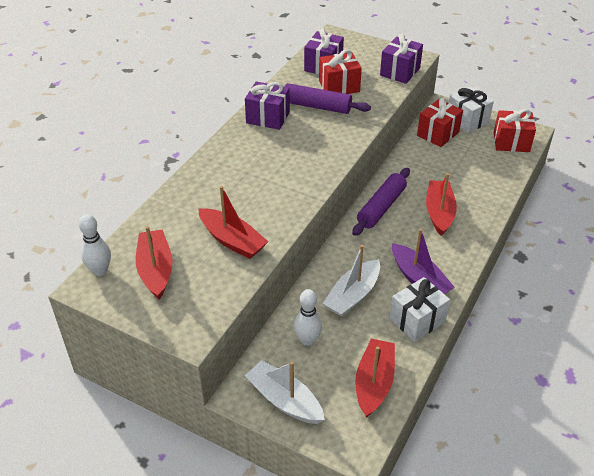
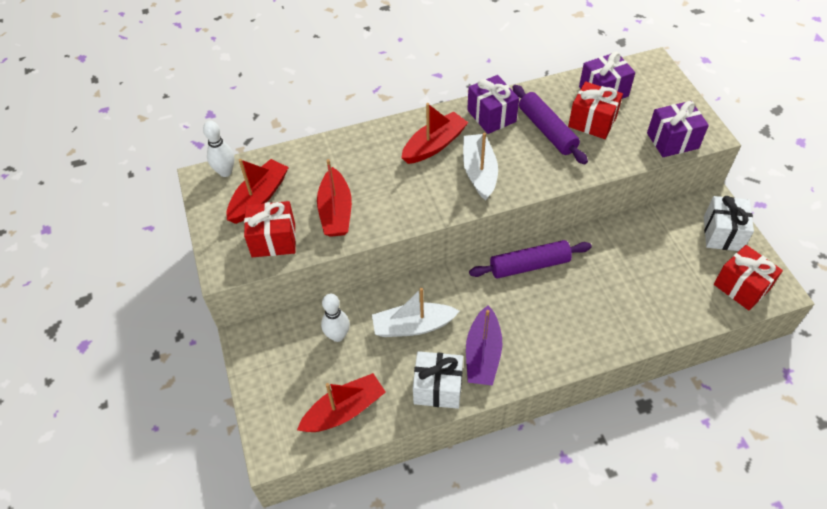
camera: 45 degrees right, 10 degrees up
(284, 400) = (269, 369): white boat -> white boat (479, 172)
(438, 134) = (672, 228): red gift -> red gift (273, 240)
(439, 212) = (576, 307): red boat -> red boat (434, 145)

